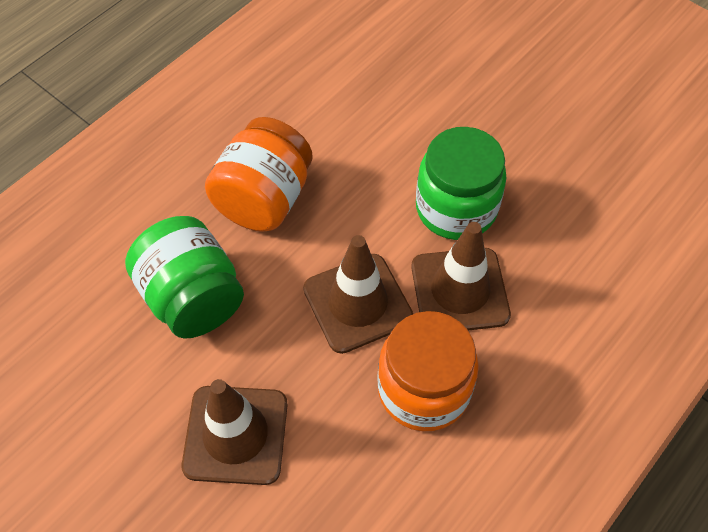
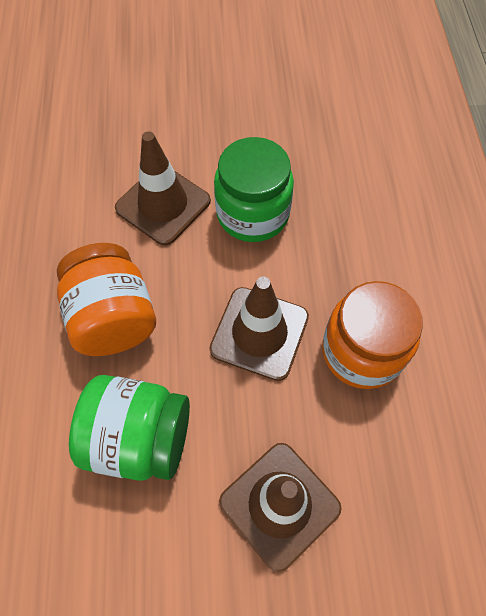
camera: 45 degrees left, 5 degrees up
(459, 290) = (313, 266): brown traffic cone -> brown traffic cone (163, 204)

